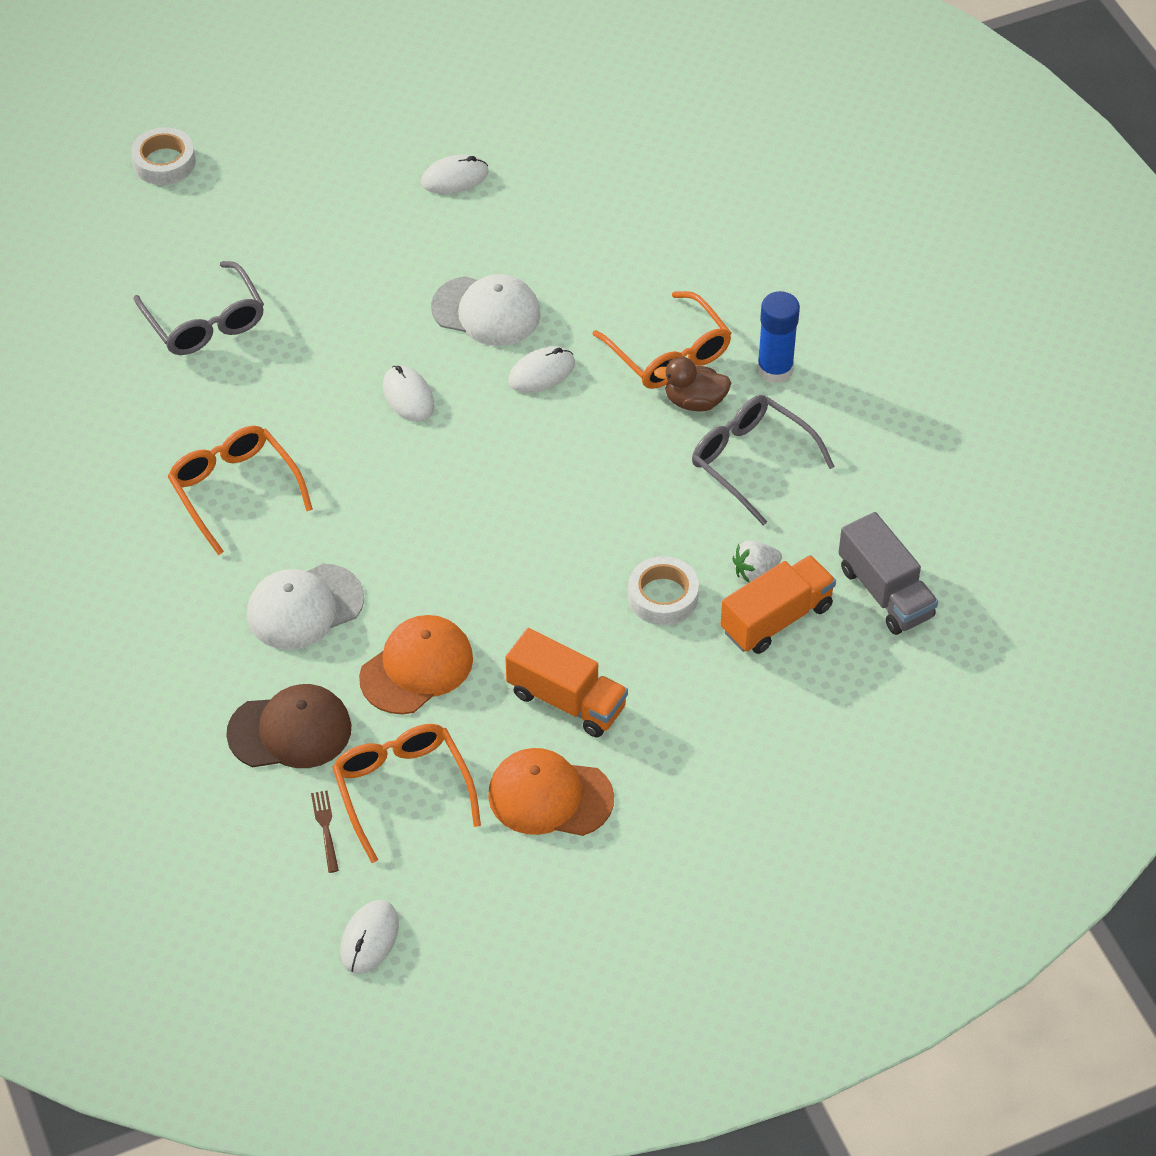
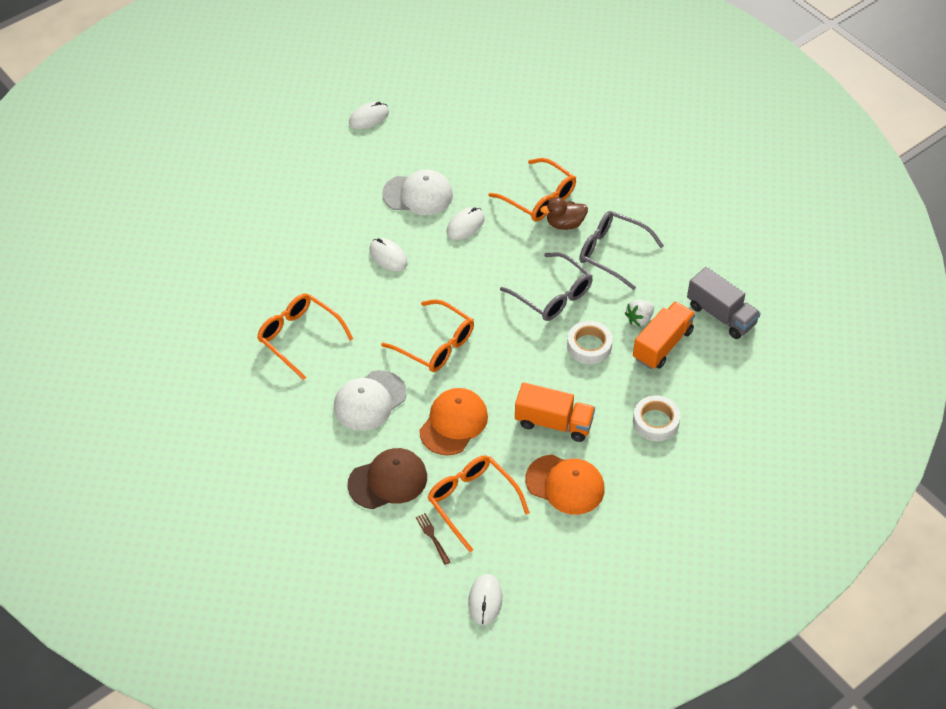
camera: 15 degrees left, 0 degrees up
(164, 162) = (182, 143): white tape -> white tape (655, 422)
(205, 322) = (243, 236): grey glasses -> grey glasses (553, 295)
(432, 545) = (436, 345): none -> orange glasses
(550, 796) = (565, 484): orange cap -> orange cap turned 150 degrees counterclockwise
(775, 369) = (606, 195): blue glue stick -> none

